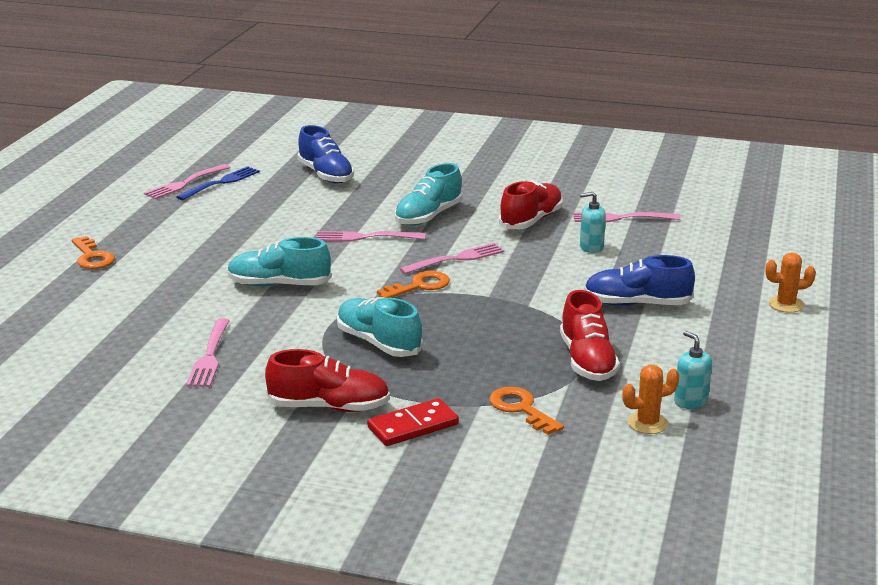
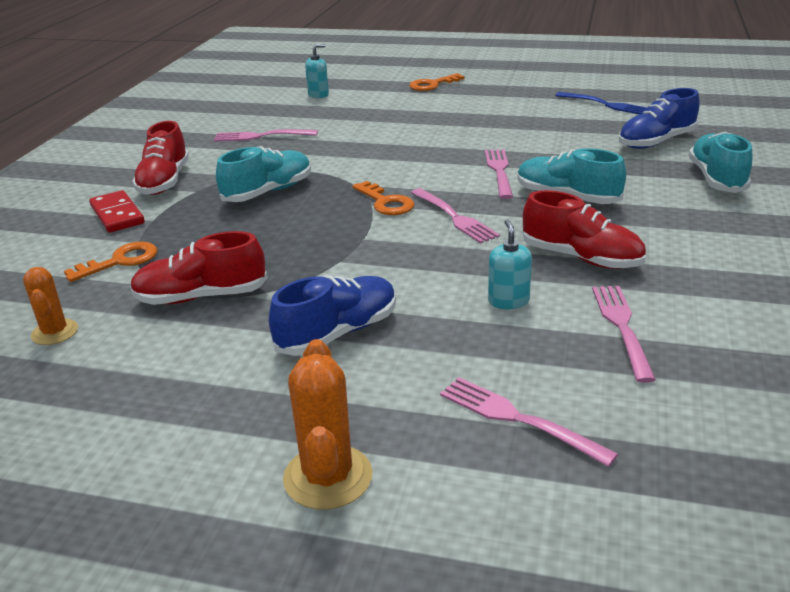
camera: 90 degrees right, 5 degrees up
(185, 183) = (597, 93): pink fork -> pink fork (518, 419)
(279, 285) = (386, 146): turquoise shoe -> turquoise shoe (716, 179)
(636, 304) = (338, 333): blue shoe -> blue shoe turned 45 degrees clockwise
(690, 401) = (84, 364): turquoise soap dispenser -> turquoise soap dispenser (318, 95)
(786, 304) = (328, 477): orange cactus -> orange cactus, size x1.54

